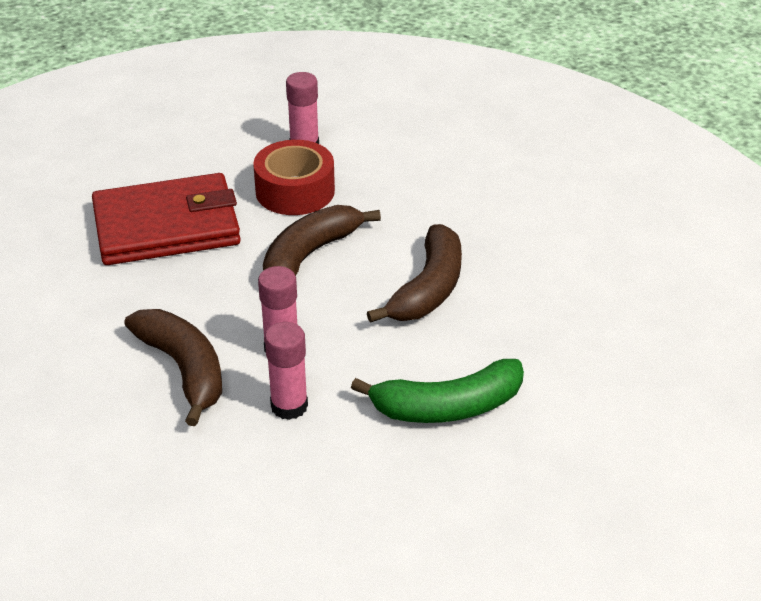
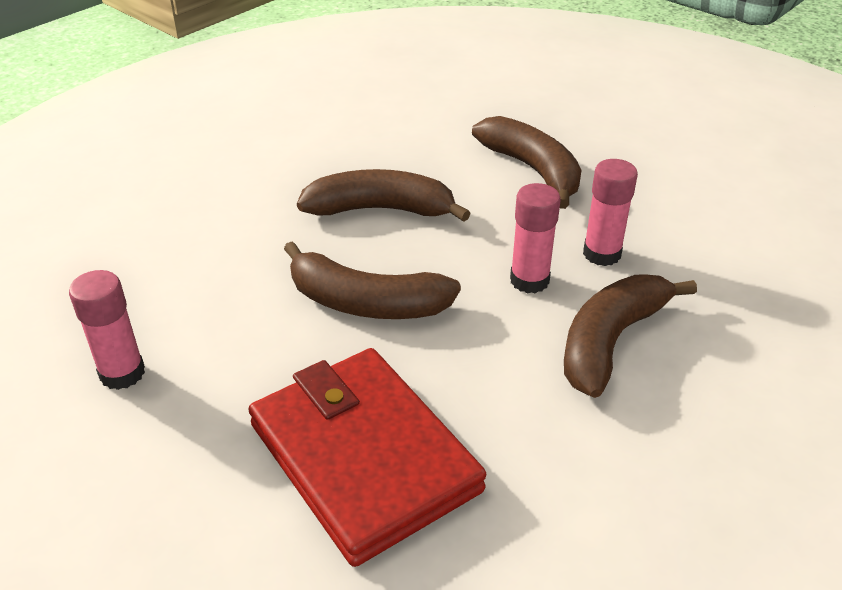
camera: 110 degrees left, 0 degrees up
(295, 191) = (236, 351): red tape -> none
(447, 407) = (533, 170): green banana -> brown banana

